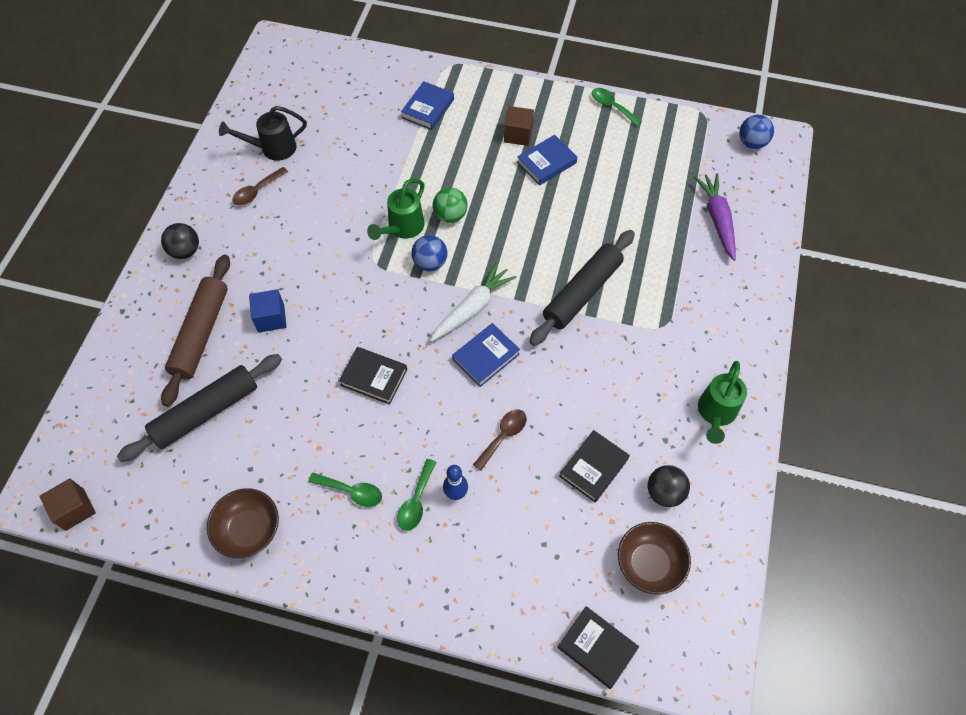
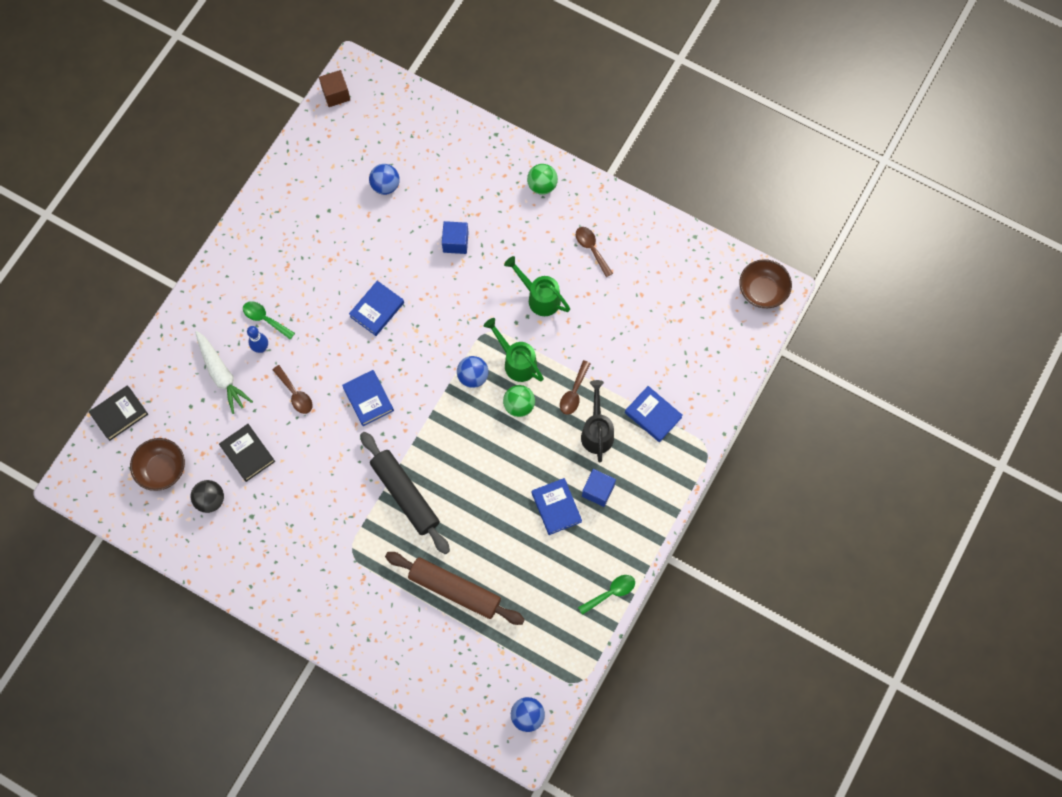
camera: 105 degrees right, 10 degrees up
(185, 251) = (542, 185): black ball -> green ball
(201, 334) = (456, 189): brown rolling pin -> brown rolling pin (455, 590)
(206, 412) = (385, 185): black rolling pin -> blue ball
(249, 530) = (282, 204): brown bowl -> brown bowl (762, 291)
(273, 148) = (638, 269): black watering can -> black watering can (597, 432)
(352, 491) = (287, 276): green spoon -> none
(374, 377) = (377, 309): black book -> blue book
(423, 173) = (574, 393): none -> brown spoon
(472, 308) = (417, 400): white carrot -> white carrot (221, 374)
(518, 135) = (598, 491): brown cube -> blue cube
(715, 413) = (260, 565): green watering can -> green watering can (539, 297)
(717, 219) = (446, 643): purple carrot -> none

